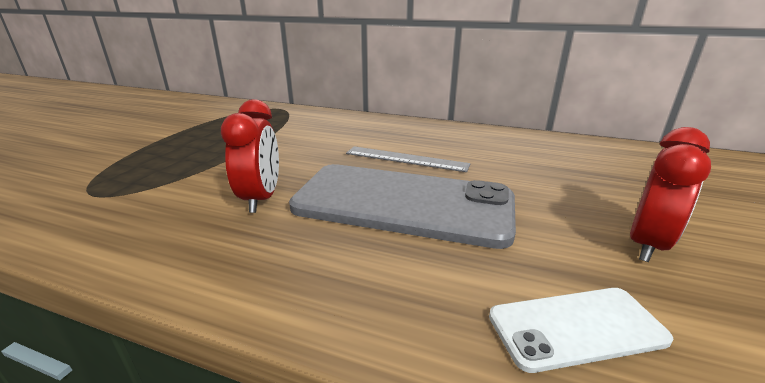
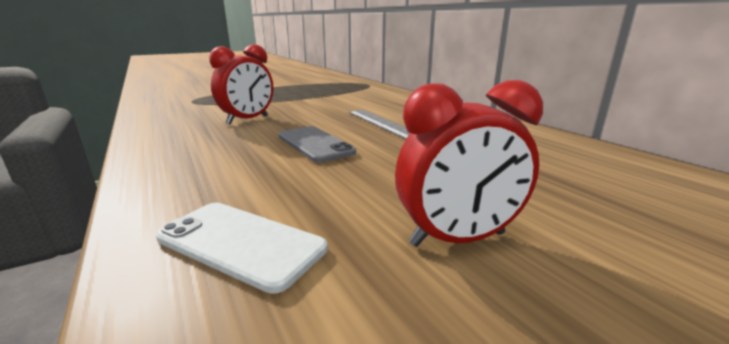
camera: 40 degrees right, 5 degrees down
(403, 204) = (315, 144): grey phone -> grey phone, size x0.49

